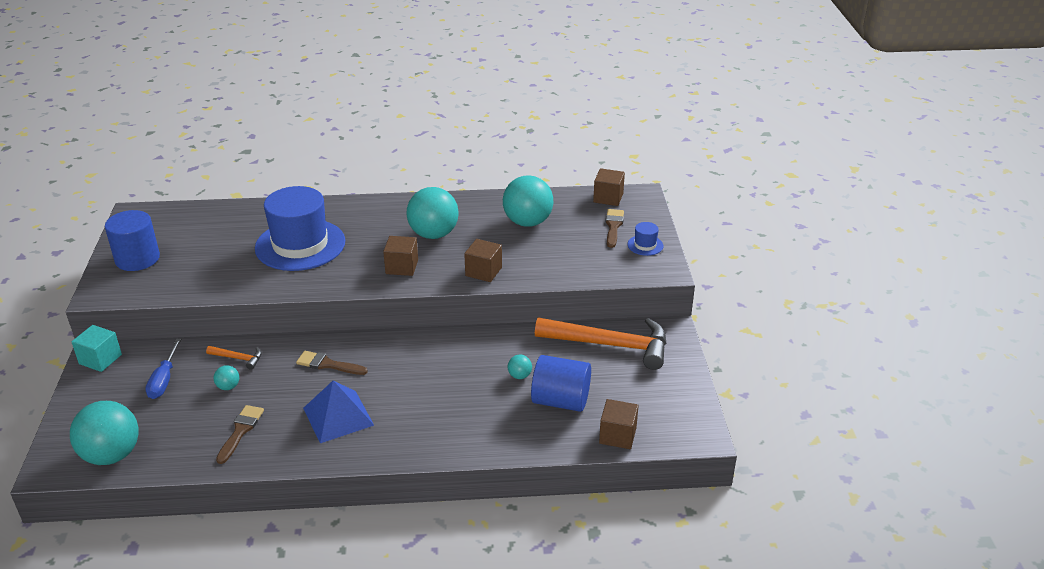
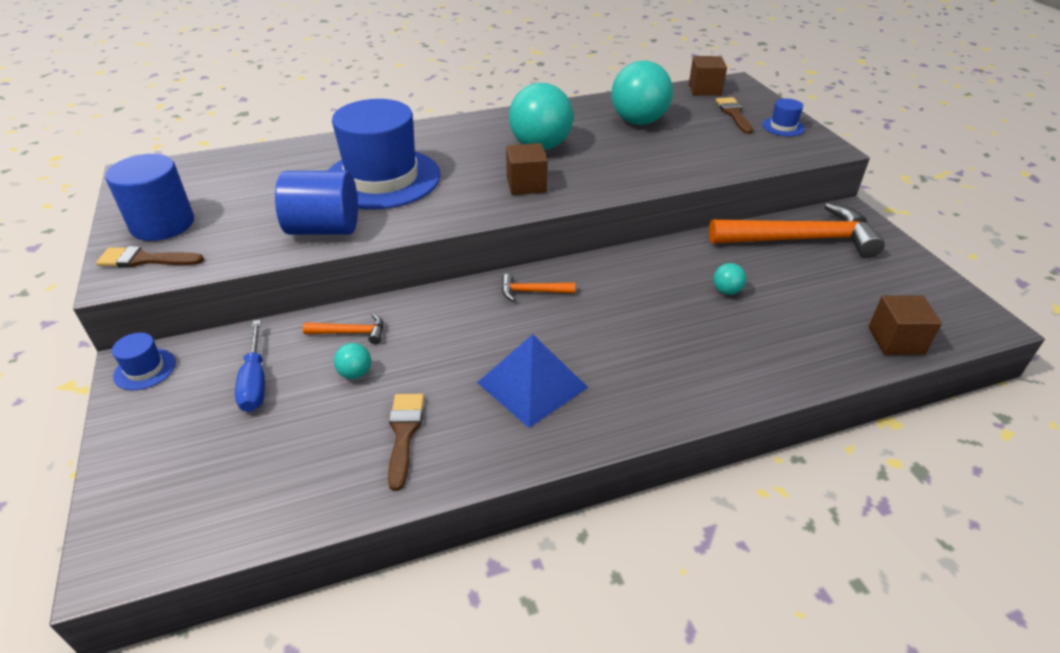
camera: 15 degrees left, 5 degrees up
(100, 359) = (145, 369): turquoise cube -> blue hat
(112, 455) = (214, 514): turquoise ball -> none
(328, 364) = (478, 319): brown brush -> brown brush (145, 259)
(377, 351) = (532, 292): none -> orange hammer
(483, 271) = (628, 176): brown cube -> none
(560, 401) = (797, 311): blue cylinder -> blue cylinder (324, 229)

